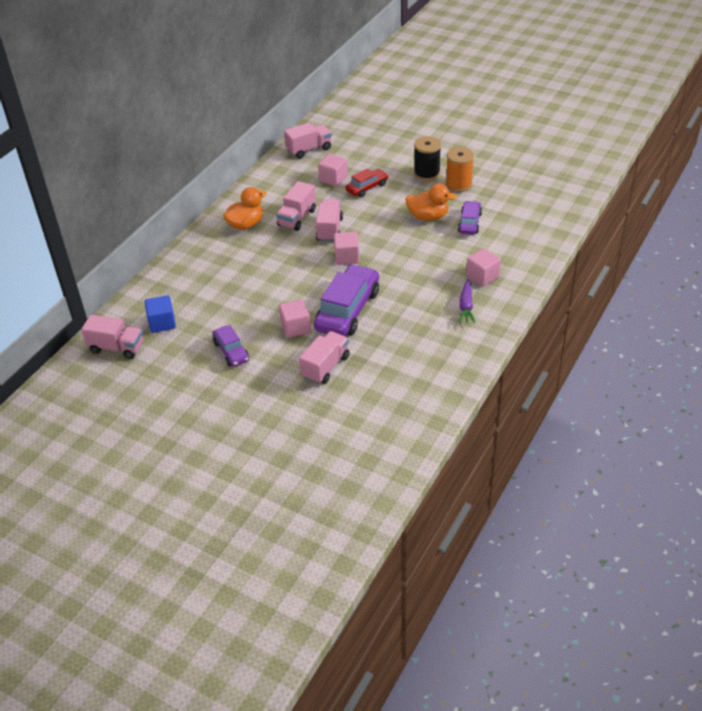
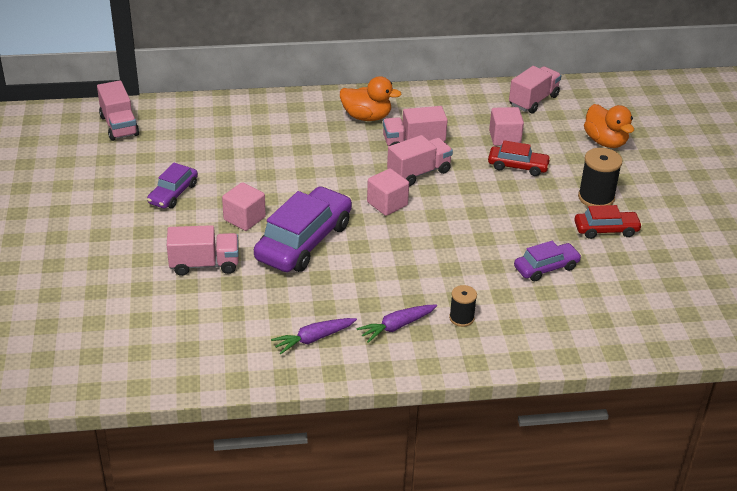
camera: 50 degrees right, 5 degrees down
(162, 323) = (175, 135): blue cube -> none
(309, 149) = (533, 100): pink truck -> pink truck turned 75 degrees counterclockwise
(348, 310) = (304, 241): purple car -> purple car turned 45 degrees counterclockwise
(428, 217) = (520, 231): orange duck -> orange duck (605, 142)
(445, 347) = (313, 339): none -> purple carrot
(459, 184) = (606, 230): orange spool -> red car
(482, 276) = (461, 318): pink cube -> black spool

